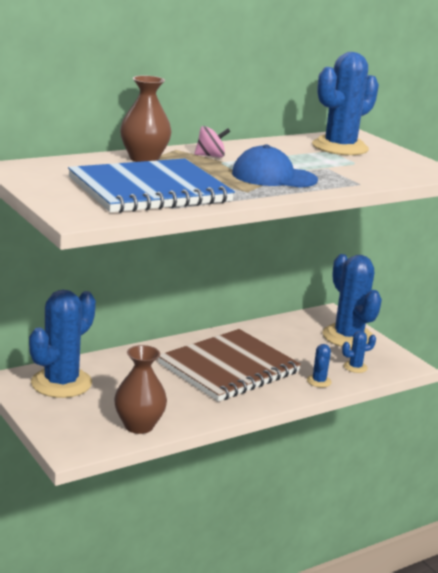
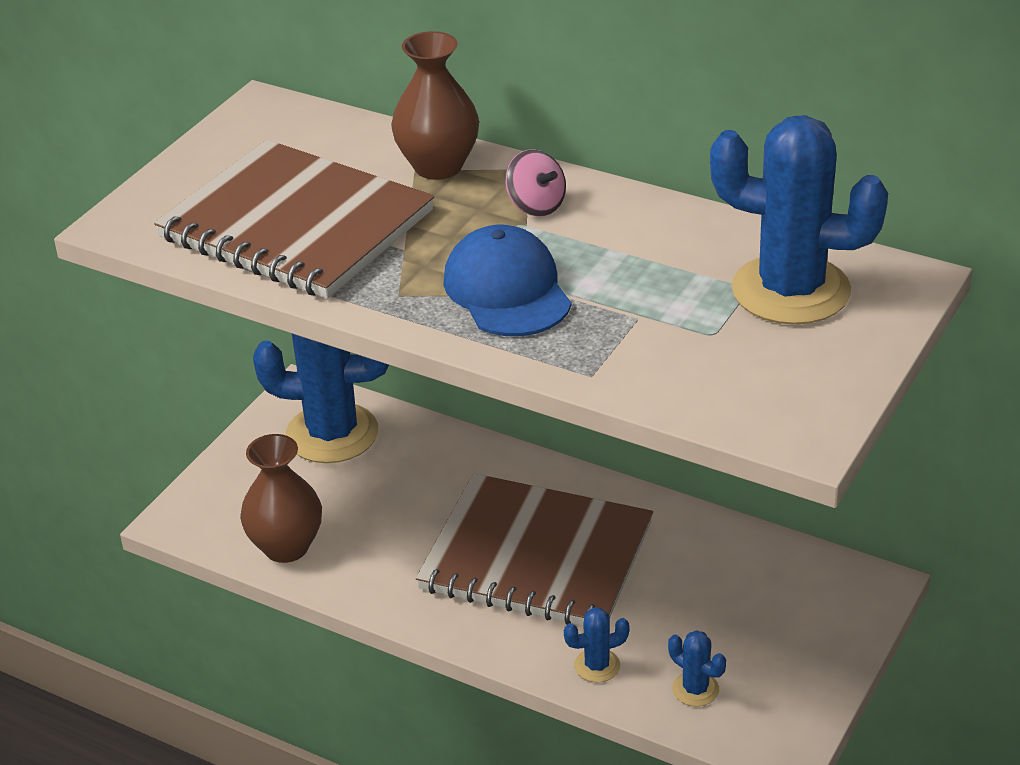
camera: 65 degrees right, 15 degrees up
(149, 190) = (296, 225): blue notebook -> brown notebook
(348, 337) = (804, 641): blue cactus -> none

